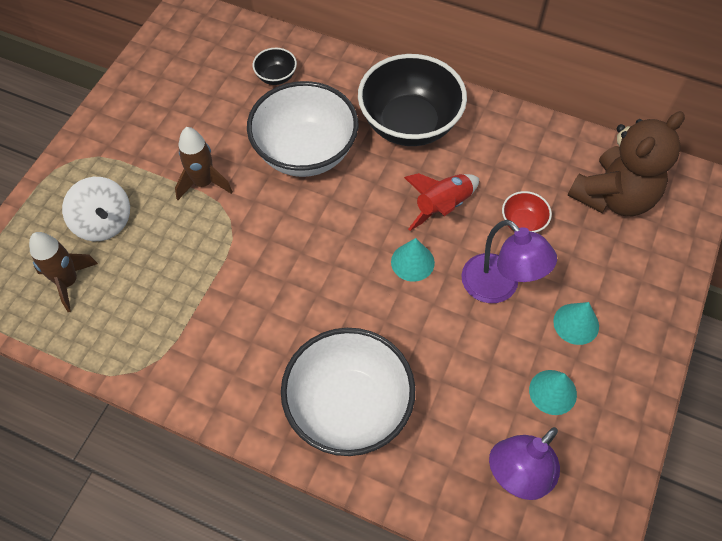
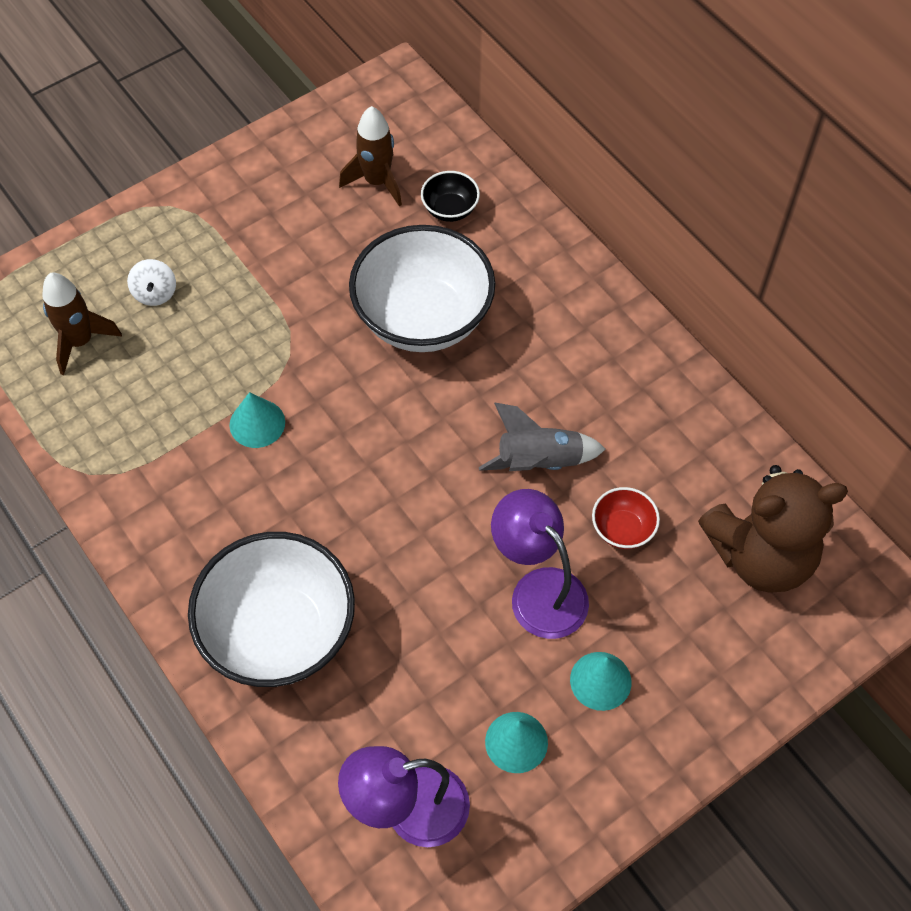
camera: 30 degrees right, 0 degrees up
(104, 223) = (155, 293): white spinning top -> white spinning top, size x0.59
(203, 183) = (287, 299): brown rocket -> brown rocket (377, 182)
(409, 124) = (569, 342): black bowl -> none
(412, 262) = (459, 508): turquoise cone -> turquoise cone (257, 423)
(442, 207) = (539, 461): red rocket -> grey rocket
(498, 287) = (538, 590): purple lamp -> purple lamp turned 150 degrees clockwise

